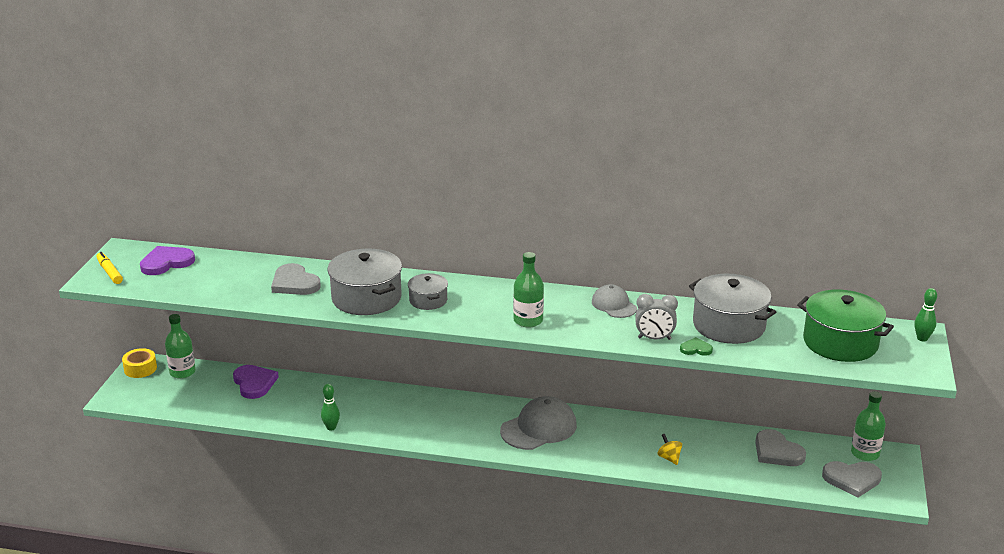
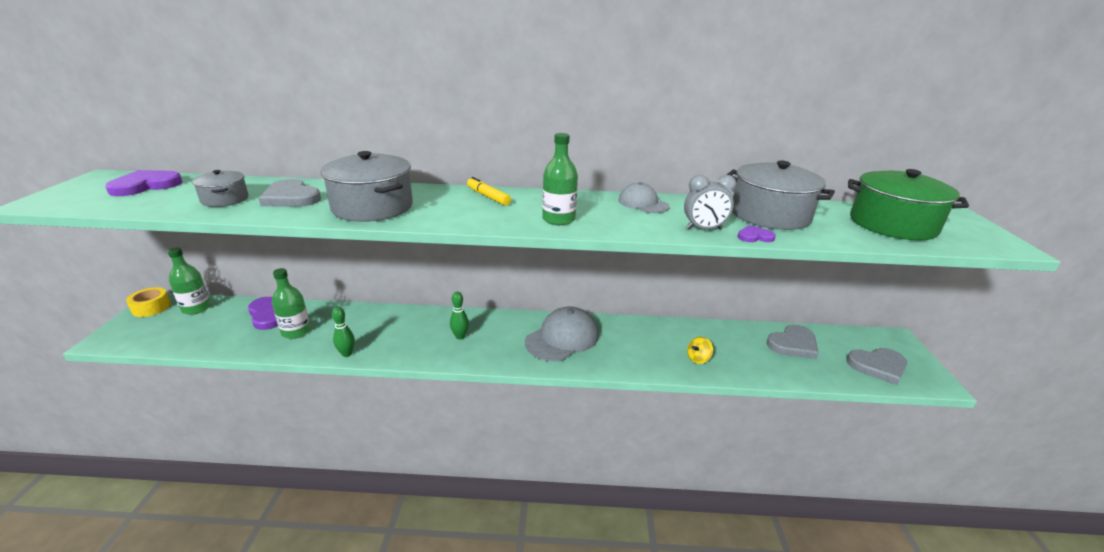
camera: 10 degrees left, 0 degrees up
(110, 272) = (67, 195): yellow marker -> yellow marker (488, 196)
(428, 300) = (443, 206): grey pot -> grey pot (225, 199)
(669, 458) = (698, 359): yellow spinning top -> yellow spinning top turned 90 degrees counterclockwise
(696, 349) = (754, 236): green heart -> purple heart
(777, 452) = (793, 344): grey heart -> grey heart turned 75 degrees counterclockwise
(865, 453) = (869, 340): green bottle -> green bottle (296, 331)
(922, 338) = (963, 218): green bowling pin -> green bowling pin (460, 336)

